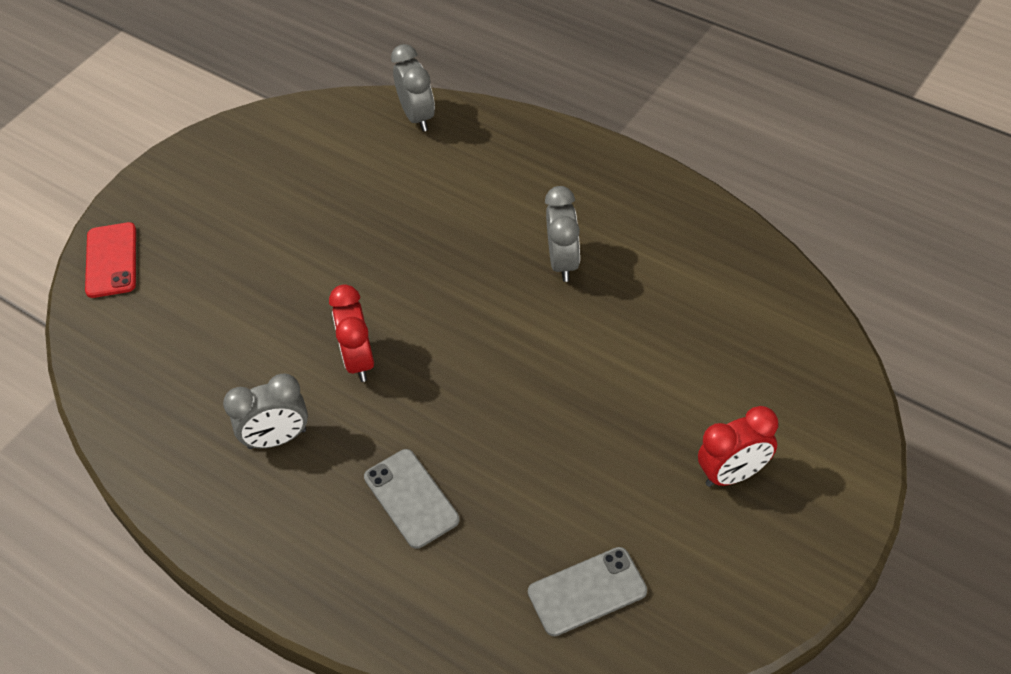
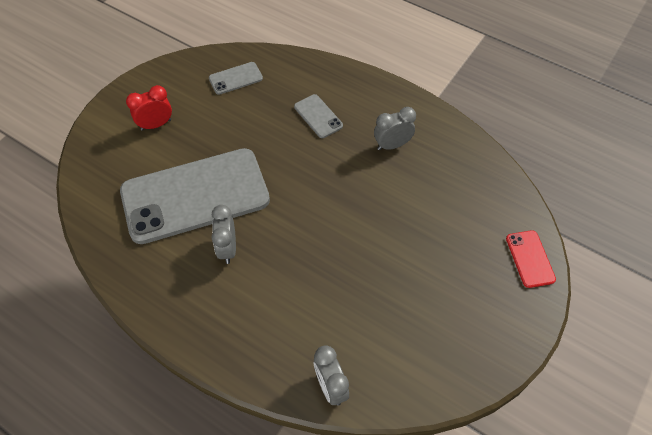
camera: 175 degrees right, 5 degrees up
(359, 360) = (353, 187): red clock -> none
(628, 339) = (195, 196): none -> grey phone

